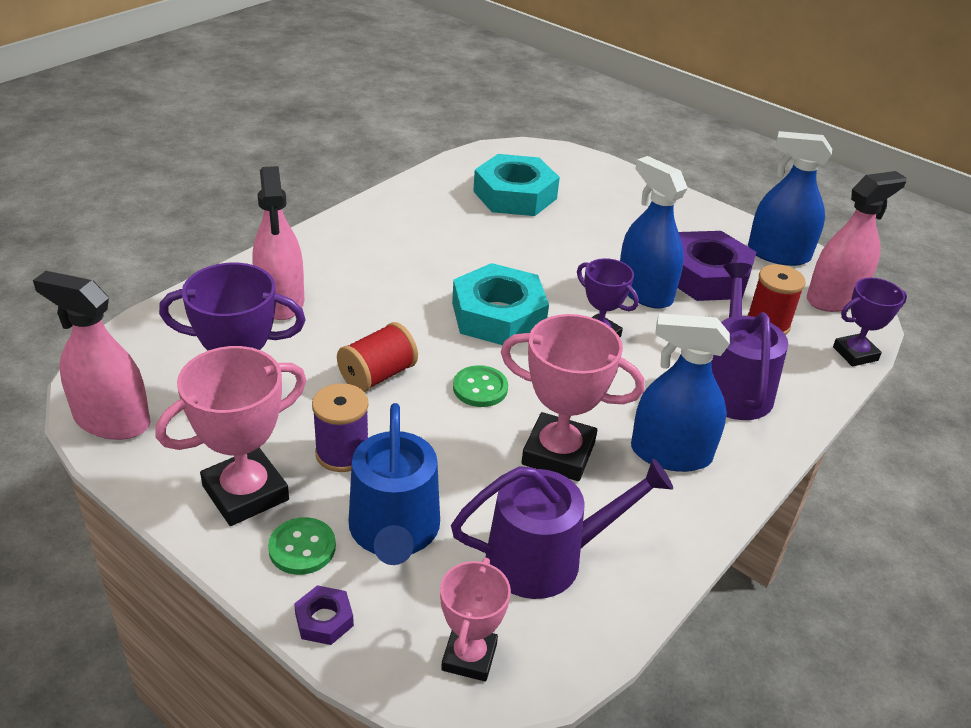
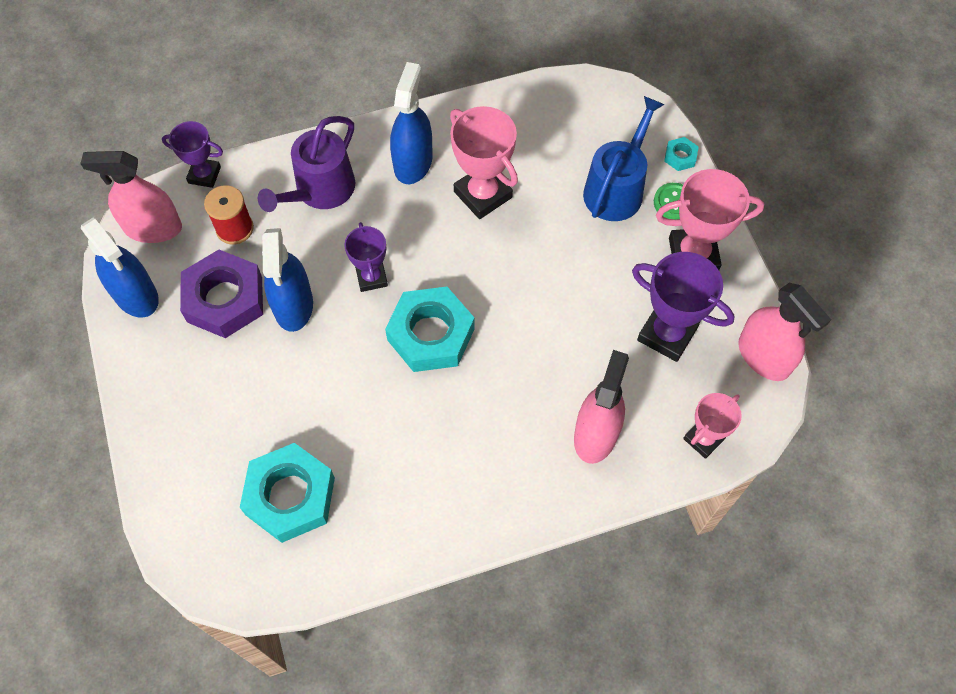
camera: 145 degrees left, 25 degrees up
(324, 620) = (680, 157): purple nut -> turquoise nut
(342, 453) = (619, 257): purple spool -> none
(378, 375) = (560, 314): red spool -> none
(469, 657) = (616, 106): pink trophy -> pink trophy (703, 439)
(480, 388) = (495, 269): green button -> none
(546, 558) = (541, 135): purple watering can -> none
(670, 454) = (413, 162): blue spray bottle -> blue spray bottle turned 120 degrees counterclockwise

